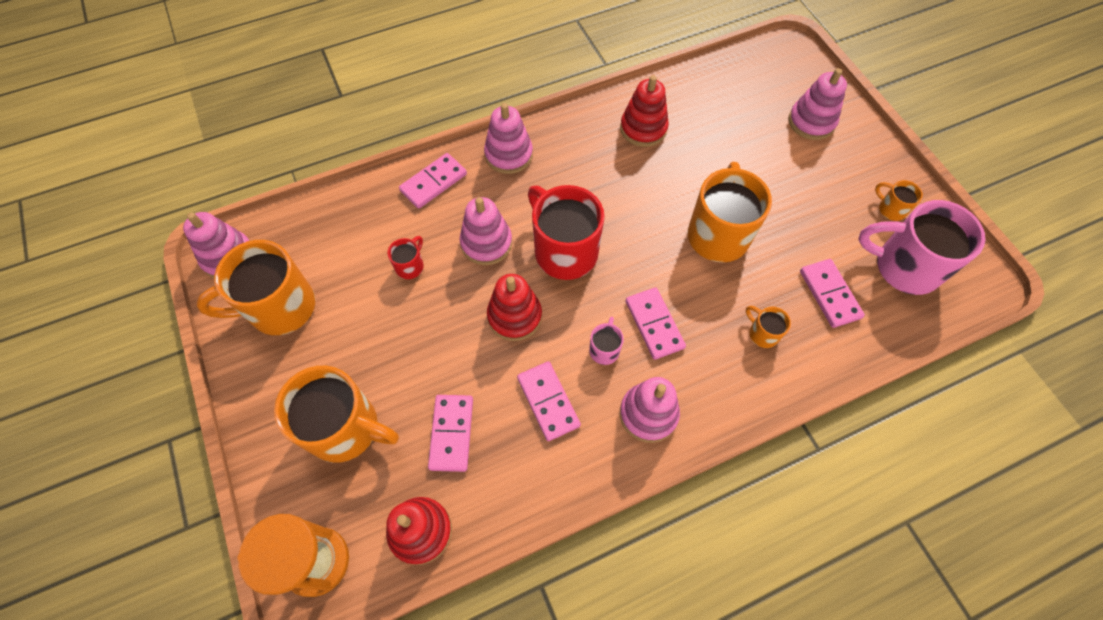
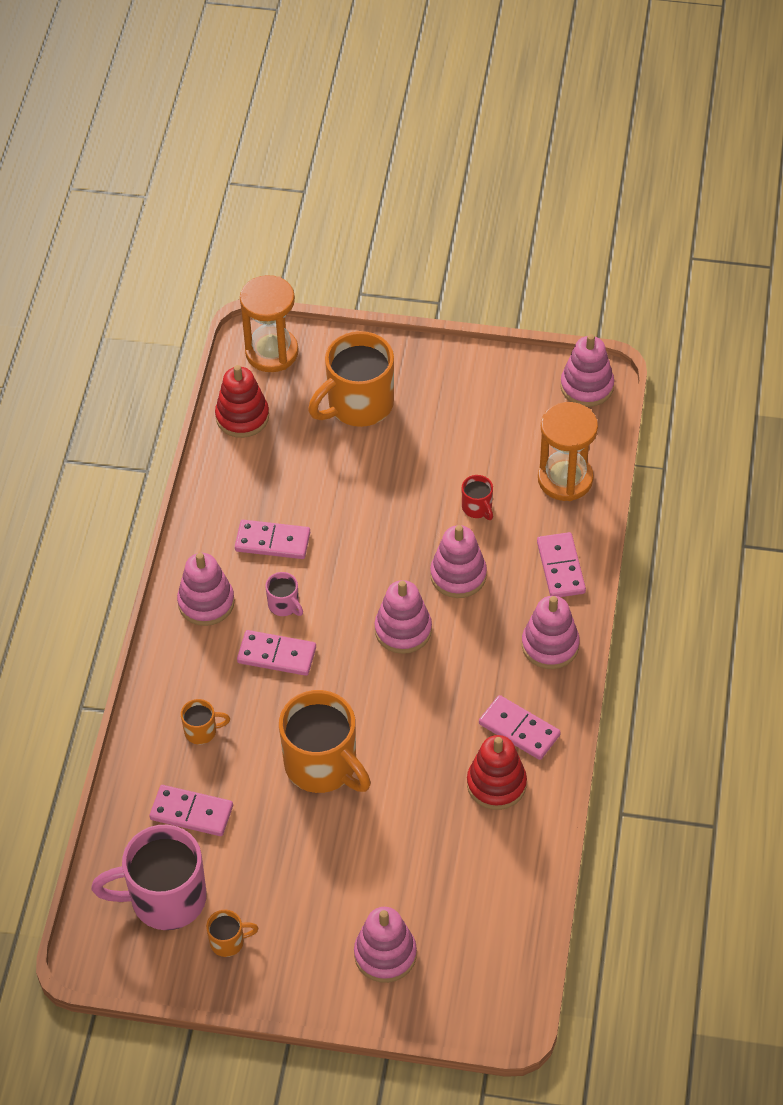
camera: 125 degrees right, 10 degrees down
(279, 308) = (505, 403): orange mug -> none
(343, 222) = (565, 479): none -> orange hourglass
(452, 433) = (299, 467): pink domino -> pink domino (519, 730)
(514, 316) = (367, 558): red stacking toy -> none
(564, 251) = (403, 630): red mug -> pink stacking toy
(903, 267) = (165, 899): pink mug -> pink mug turned 150 degrees counterclockwise

